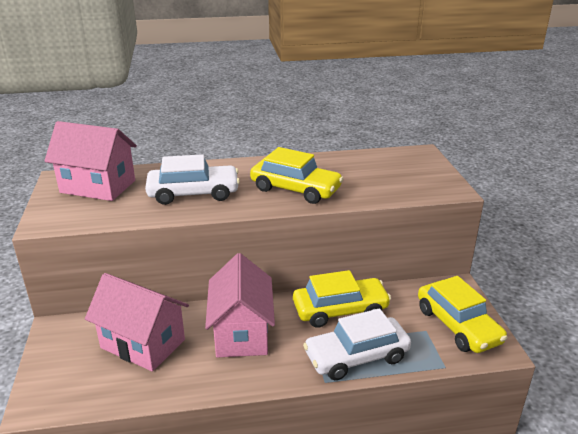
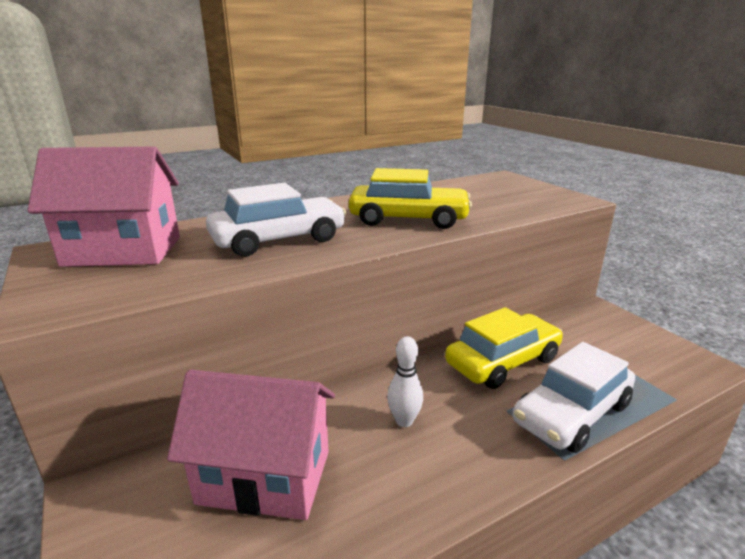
camera: 20 degrees left, 5 degrees down
(242, 333) = (404, 421): pink house -> white bowling pin
(457, 325) = (640, 349): yellow car -> none

